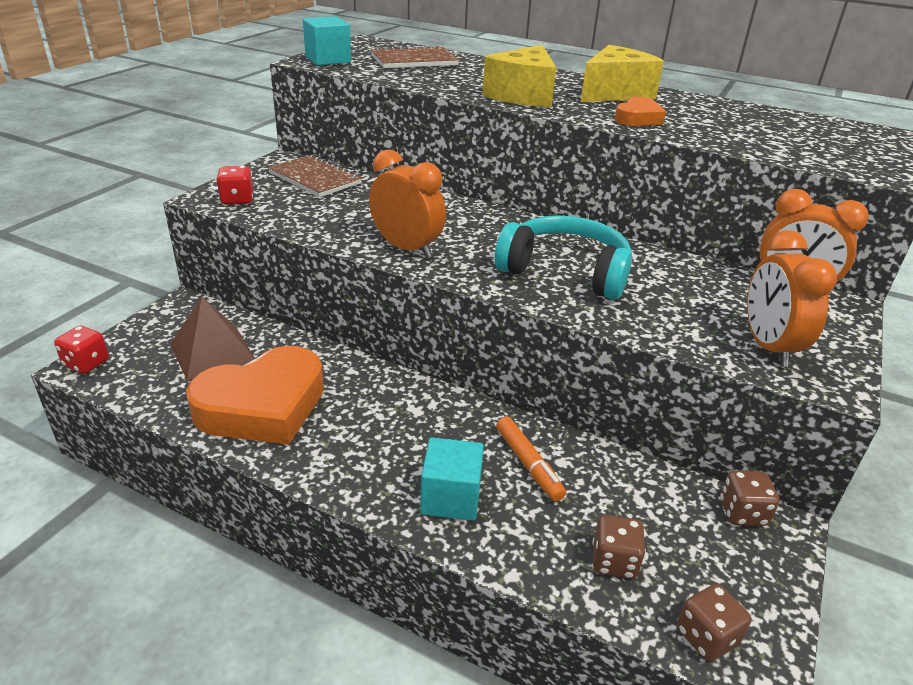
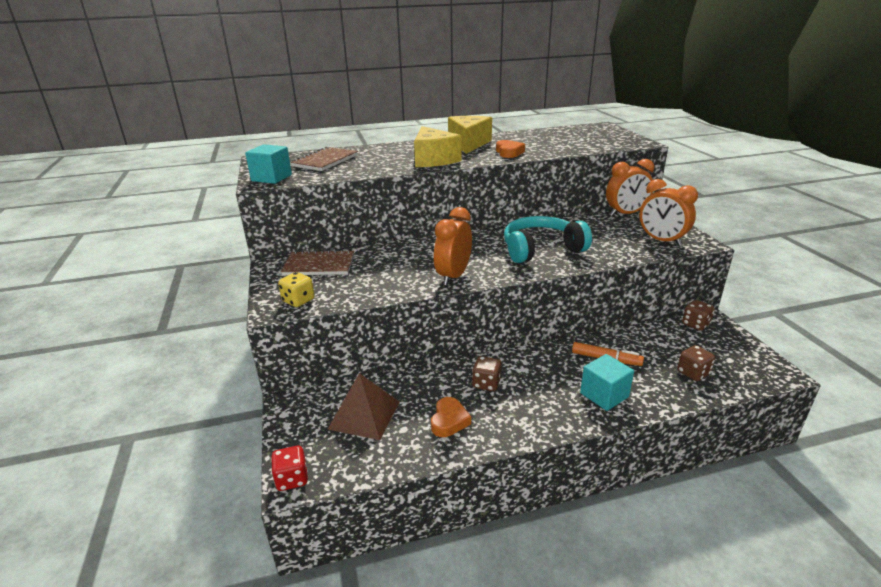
camera: 40 degrees left, 5 degrees down
(237, 200) = (298, 300): red dice -> yellow dice
(263, 406) = (449, 421): orange heart -> orange heart, size x0.46
(407, 248) = (453, 276): orange clock -> orange clock turned 60 degrees counterclockwise
(706, 636) = (755, 376): brown dice -> brown dice (486, 383)

